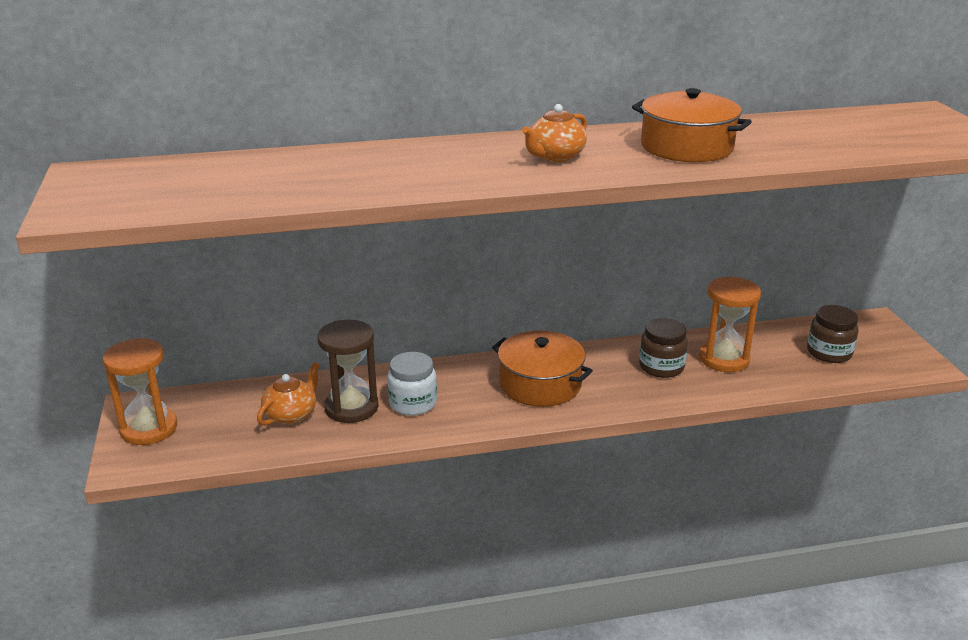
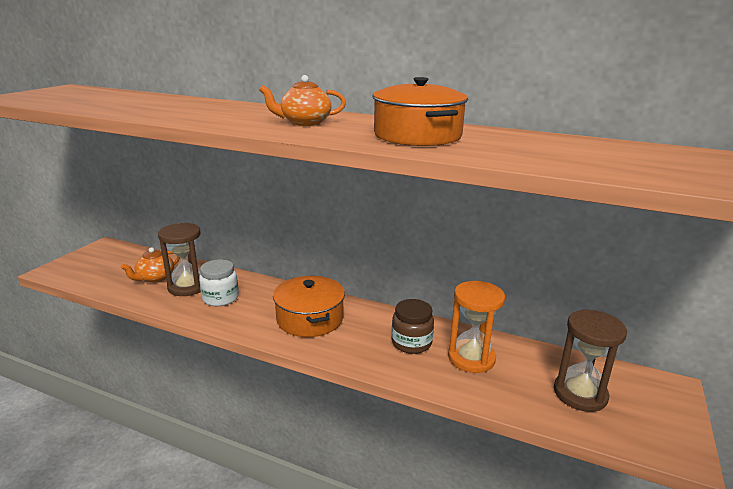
camera: 35 degrees right, 5 degrees down
(149, 428) = (89, 258): orange hourglass -> none
(291, 414) = (155, 278): orange teapot -> orange teapot turned 150 degrees clockwise
(829, 353) = (580, 394): brown jar -> brown hourglass

